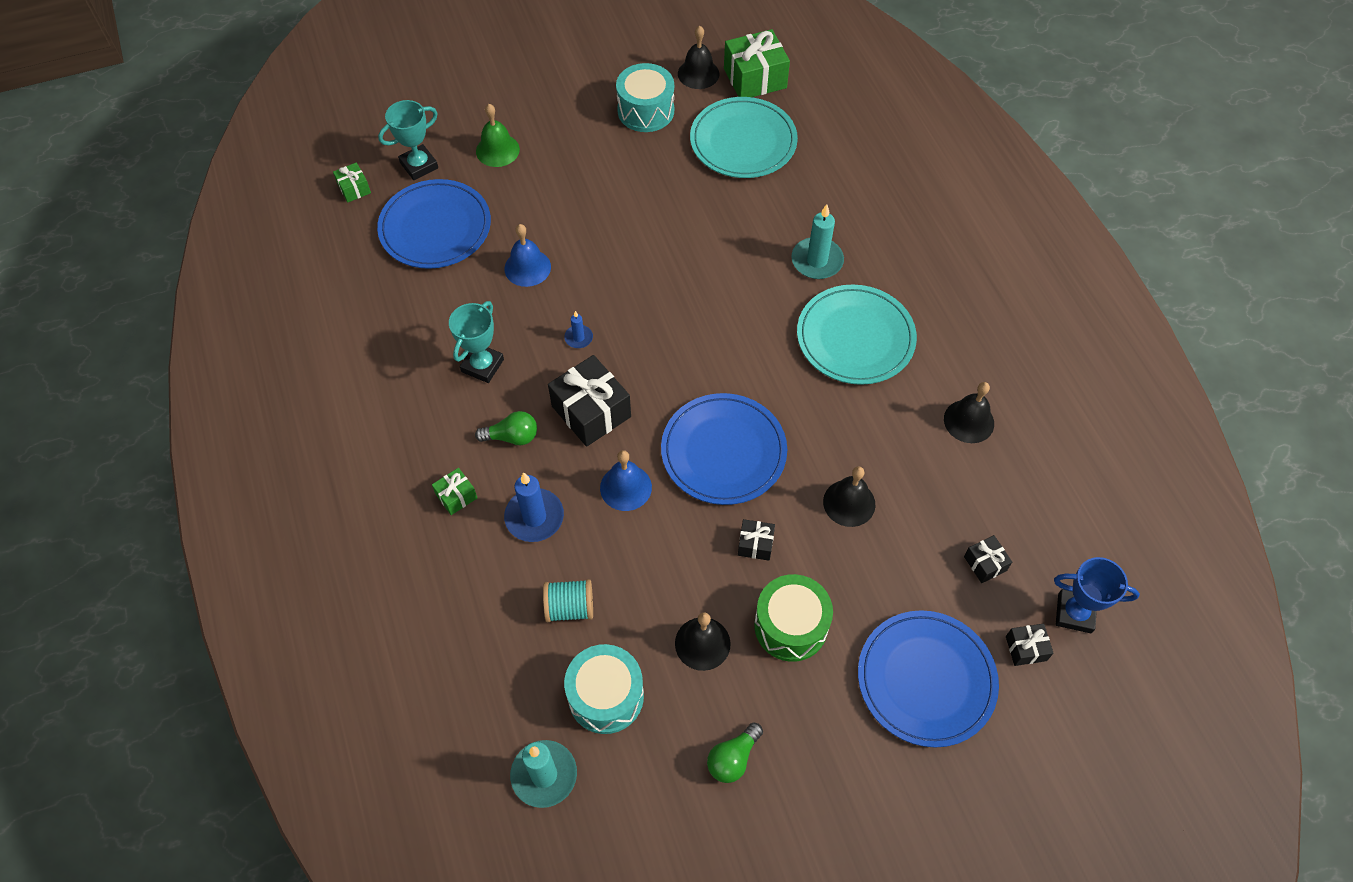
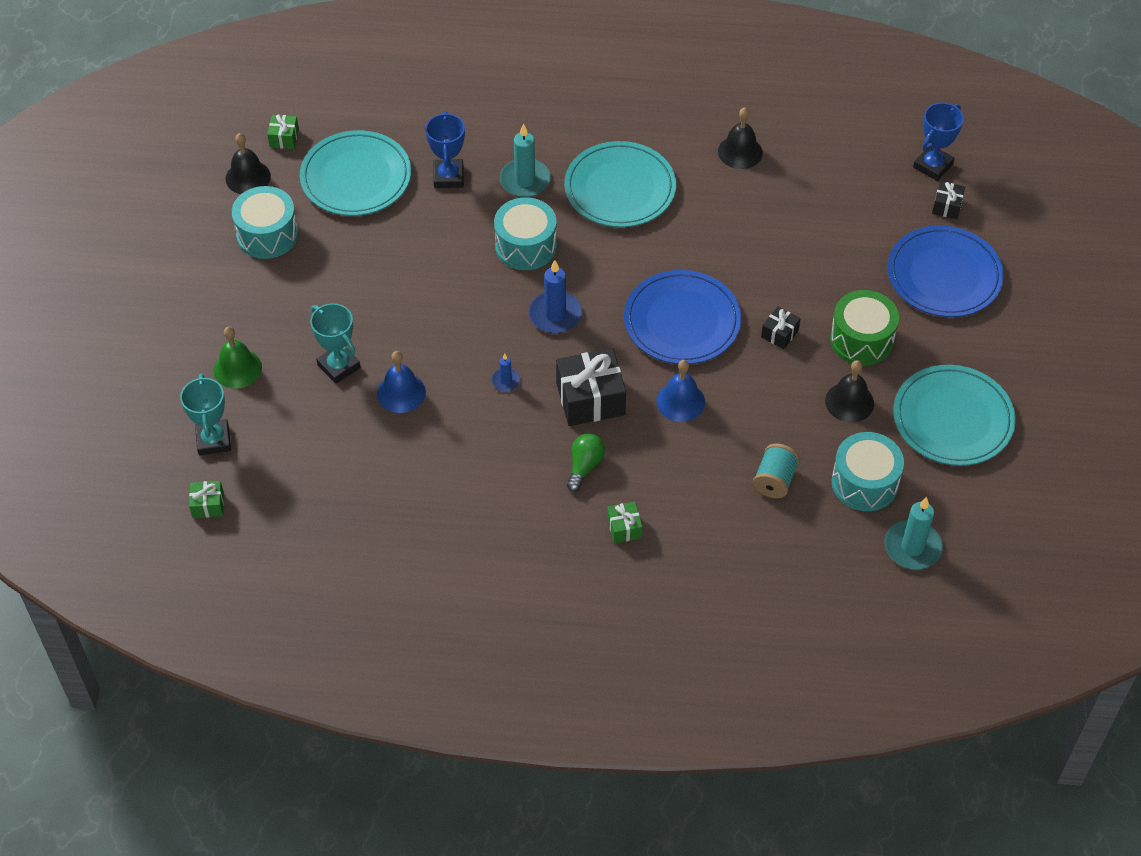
camera: 65 degrees left, 5 degrees down
(435, 227) = (305, 451): blue plate -> none
(482, 365) = (494, 464): turquoise trophy -> turquoise trophy (339, 366)
(534, 517) = (675, 476): blue candle -> blue candle (555, 315)
(733, 758) = (953, 419): green light bulb -> turquoise plate
(740, 292) = (525, 246): none -> turquoise drum
(755, 78) = (284, 138): green gift -> green gift, size x0.51
(785, 204) = (448, 177): none -> blue trophy
(849, 503) = (773, 258): black bell -> none
(985, 563) = (868, 198): black gift -> none

